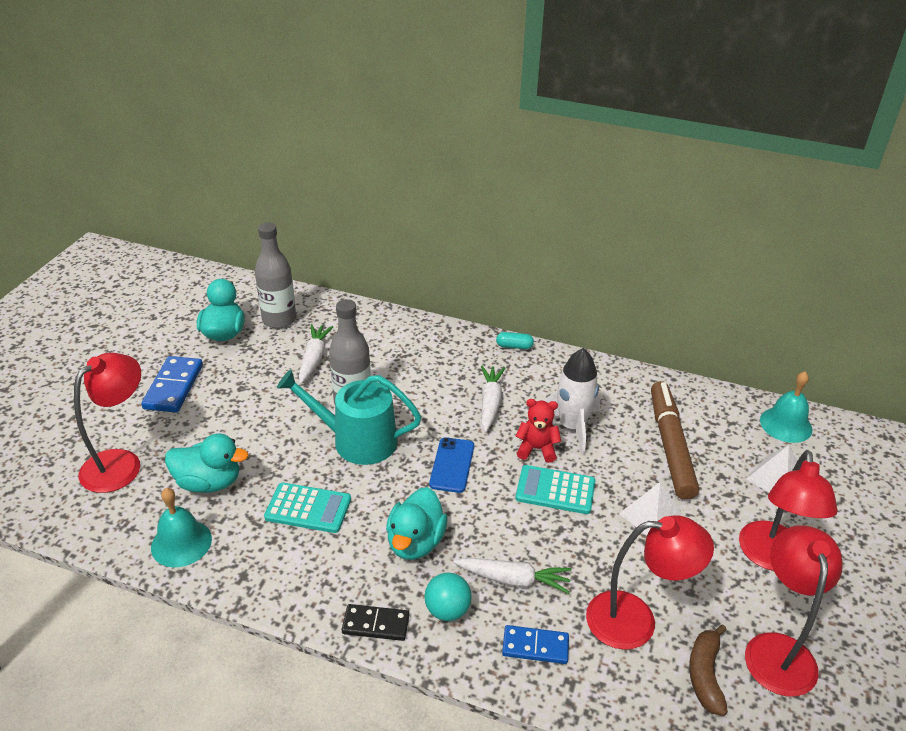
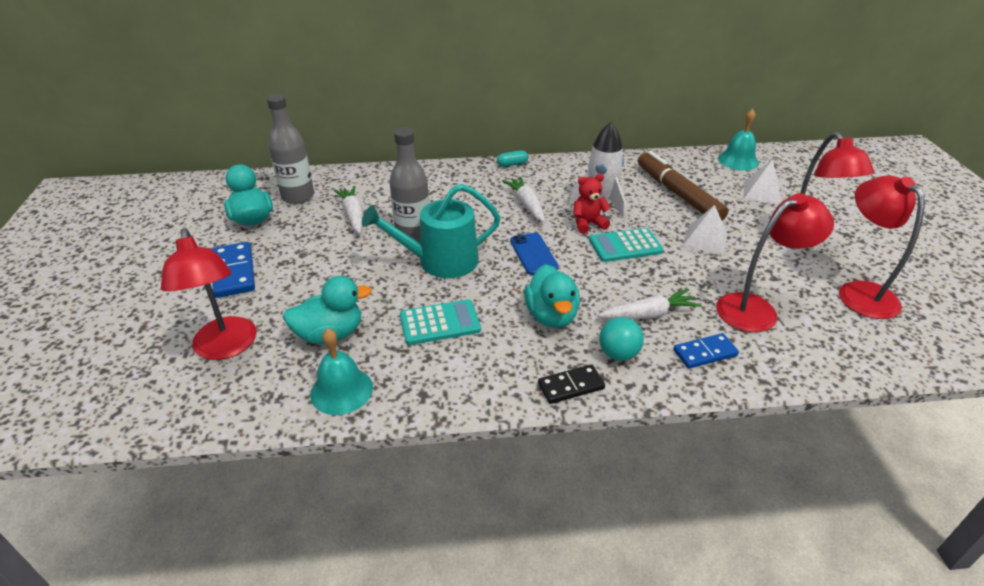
camera: 25 degrees left, 0 degrees up
(121, 463) = (226, 348): red lamp -> red lamp turned 150 degrees clockwise
(705, 675) = (831, 325): brown banana -> none

